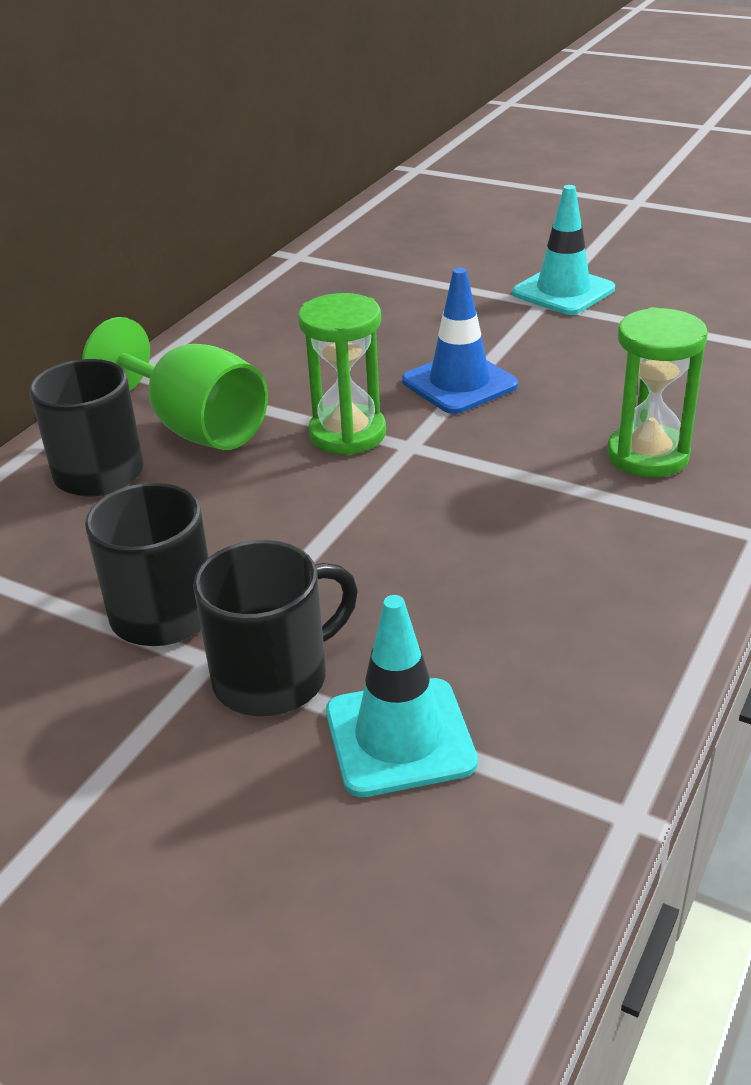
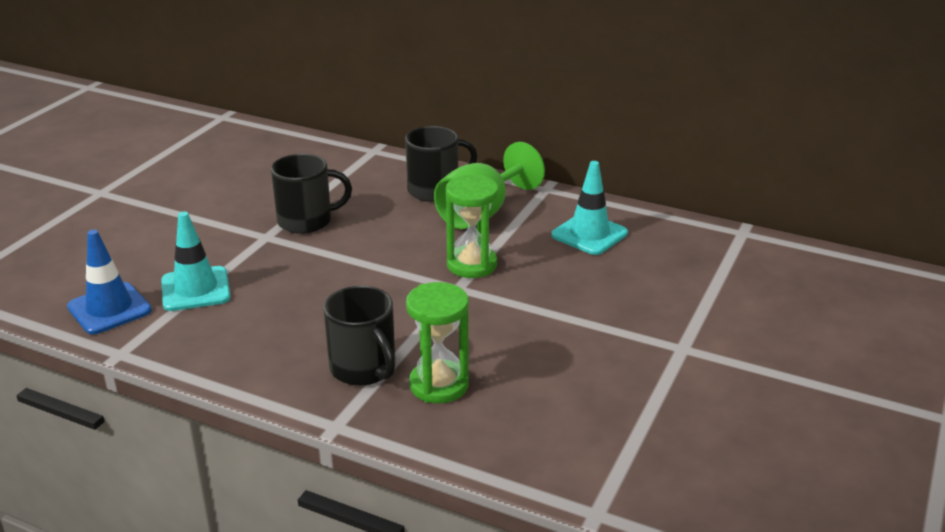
camera: 85 degrees right, 5 degrees down
(274, 677) = (248, 254): black mug -> black mug (364, 369)
(459, 383) = (540, 306): blue traffic cone -> blue traffic cone (109, 309)
(563, 291) = (707, 360): turquoise traffic cone -> turquoise traffic cone (589, 234)

